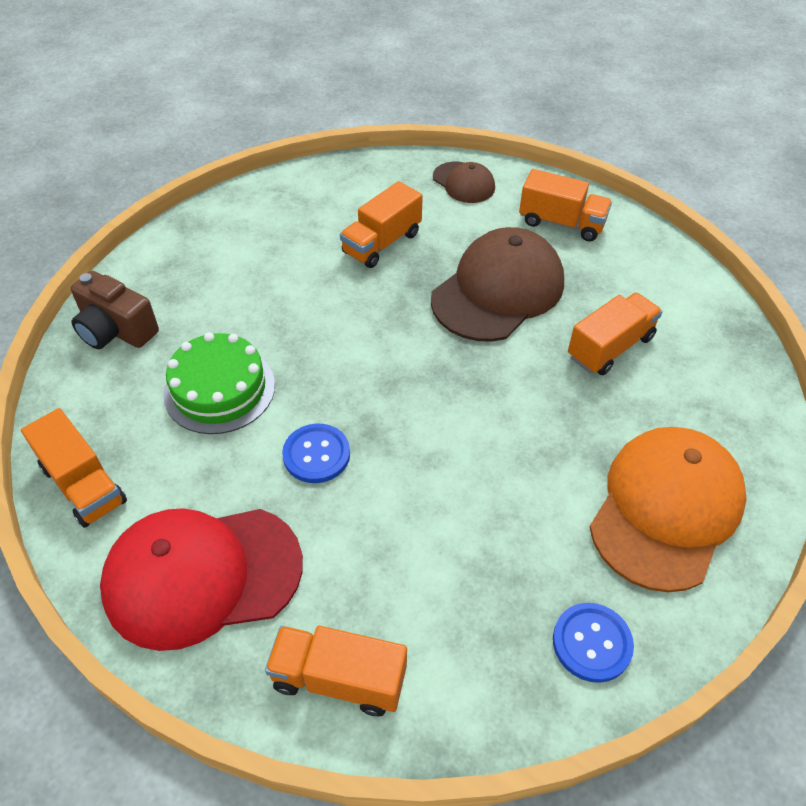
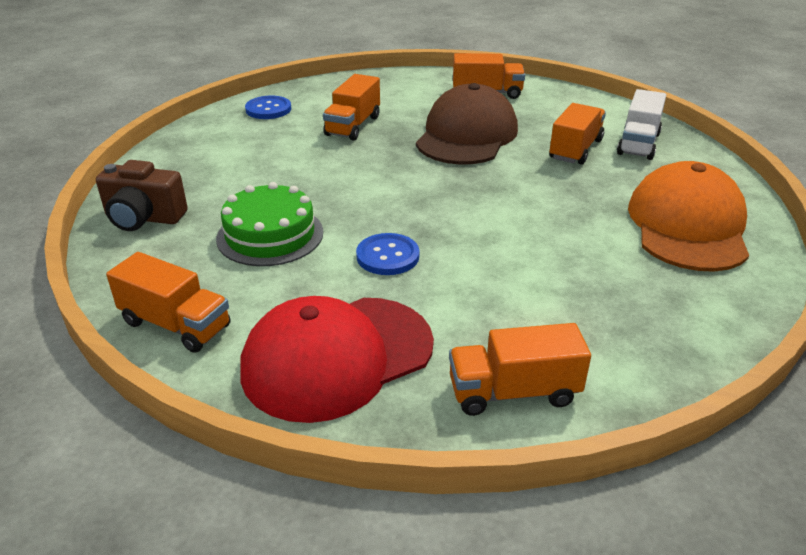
camera: 20 degrees left, 15 degrees down
(464, 183) = (395, 84): brown cap -> none
(592, 643) = (698, 313): blue button -> blue button (268, 109)
(692, 358) = (638, 144): none -> white truck

